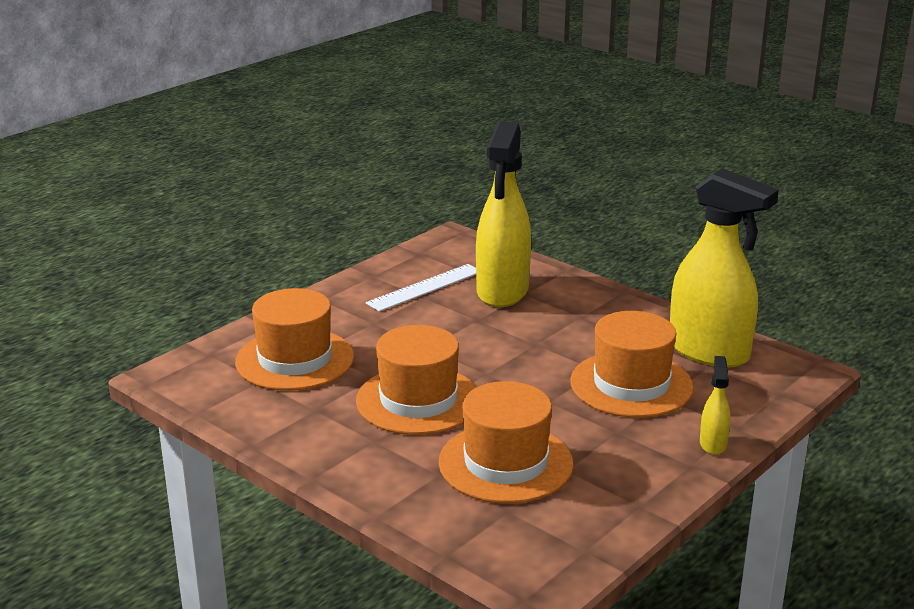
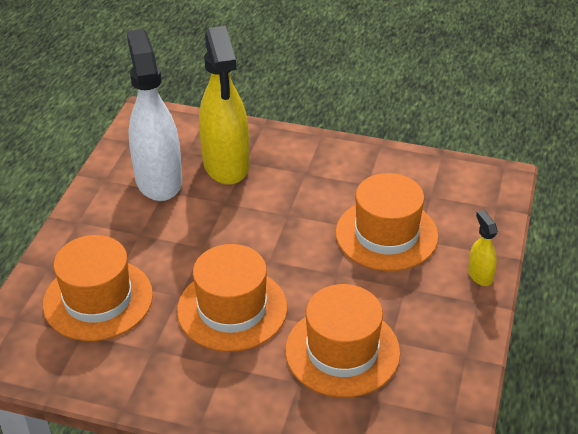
camera: 25 degrees left, 15 degrees up
(425, 287) = (158, 180): white ruler -> white spray bottle
(709, 352) = (423, 181): yellow spray bottle -> none

